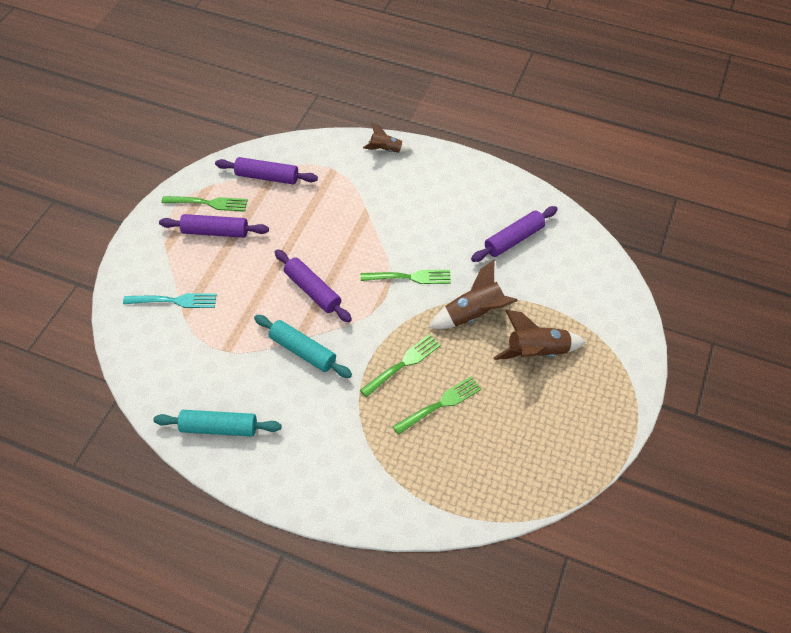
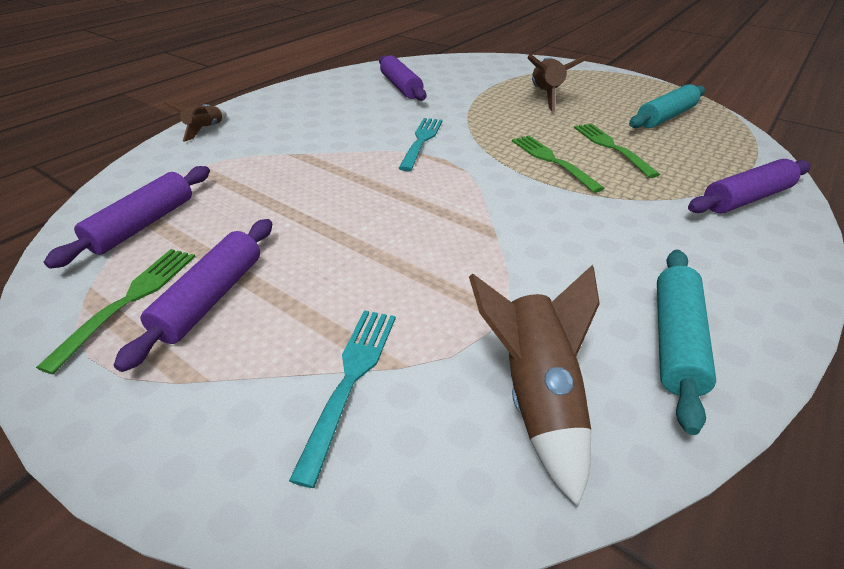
camera: 75 degrees left, 15 degrees down
(302, 351) = (518, 230): turquoise rolling pin -> turquoise rolling pin (665, 117)
(312, 290) = (408, 209): purple rolling pin -> purple rolling pin (745, 198)
(409, 277) = (421, 141): green fork -> turquoise fork
(473, 314) = (490, 116): brown rocket -> brown rocket (536, 396)

